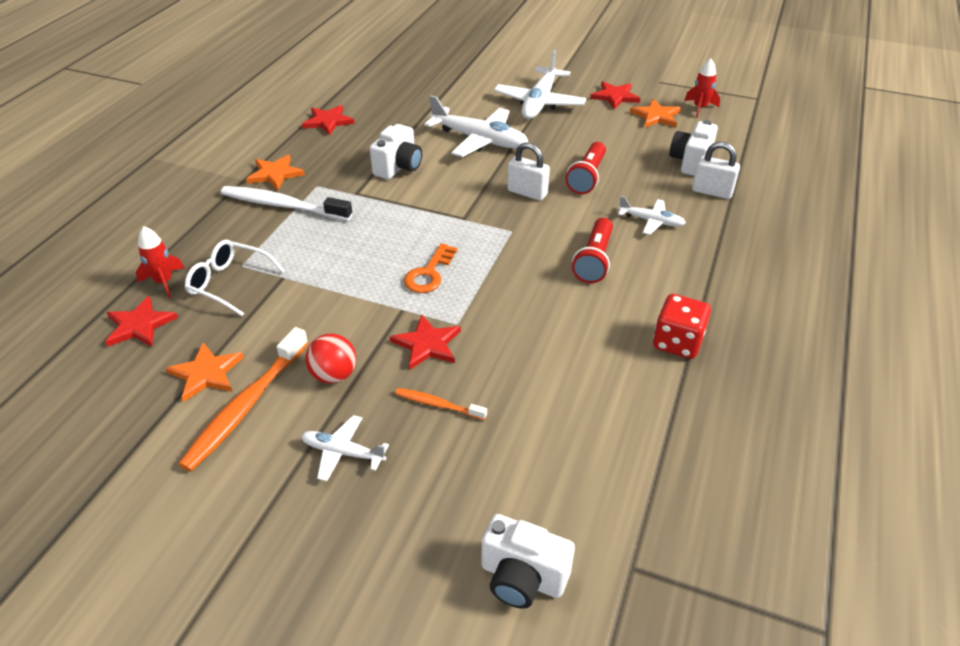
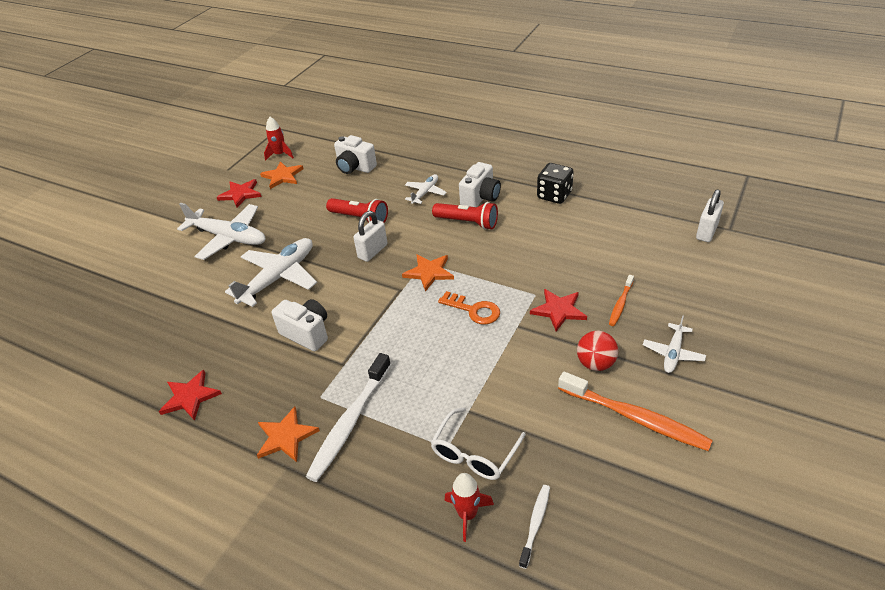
camera: 80 degrees left, 0 degrees up
(139, 325) = (535, 524): red star -> white toothbrush
(206, 373) = (600, 452): orange star -> orange star (429, 272)
(522, 578) = (749, 269): white camera -> white camera (480, 198)
(677, 342) = (554, 195): red dice -> black dice
(712, 192) = (396, 163): white padlock -> white padlock (706, 232)

